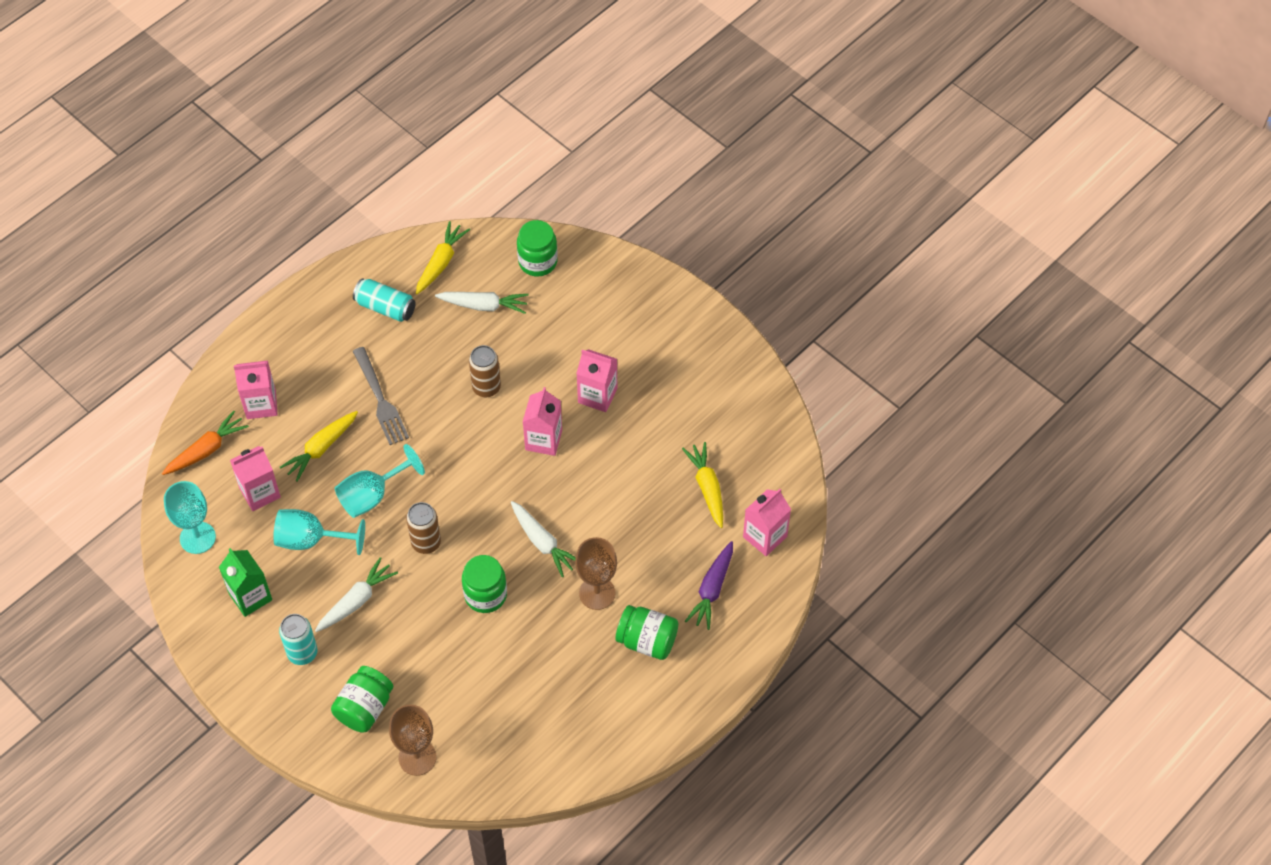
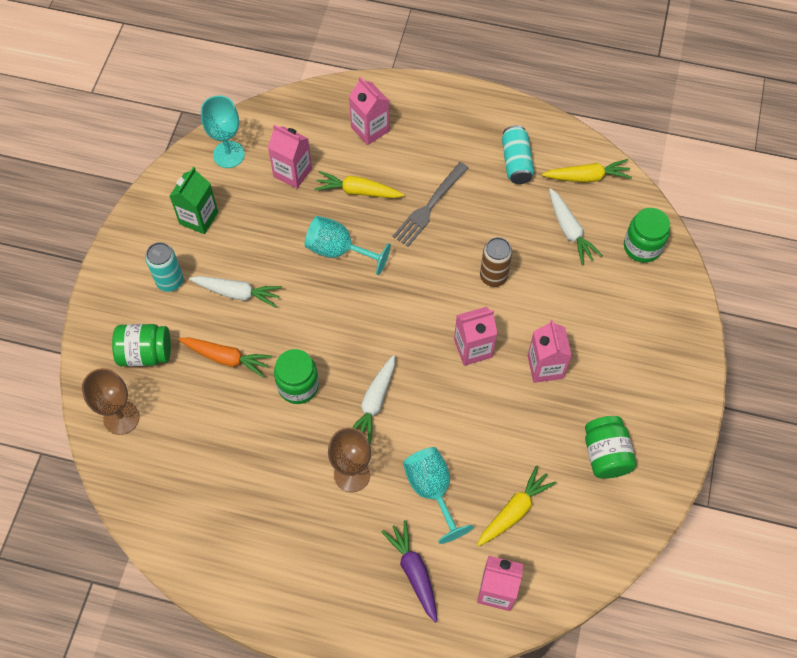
camera: 60 degrees right, 5 degrees up
(206, 450) = (307, 117): orange carrot -> orange carrot (226, 358)
(311, 540) = (272, 230): turquoise goblet -> turquoise goblet (432, 490)
(426, 543) = (319, 314): brown can -> none
(647, 641) = (329, 543): green jar -> green jar (605, 454)
(712, 589) = (414, 572): purple carrot -> purple carrot turned 75 degrees clockwise

